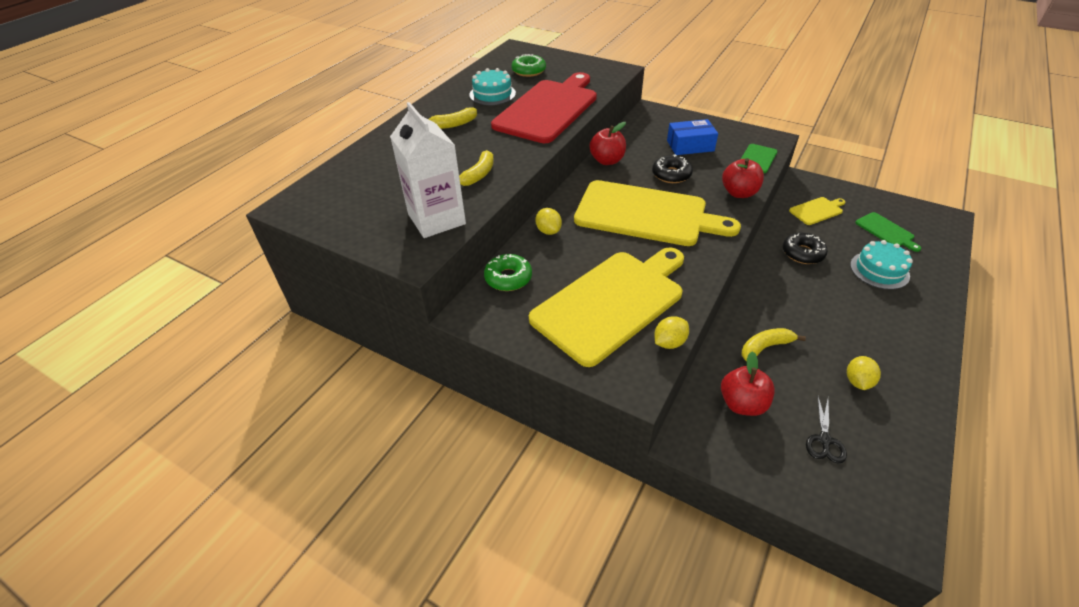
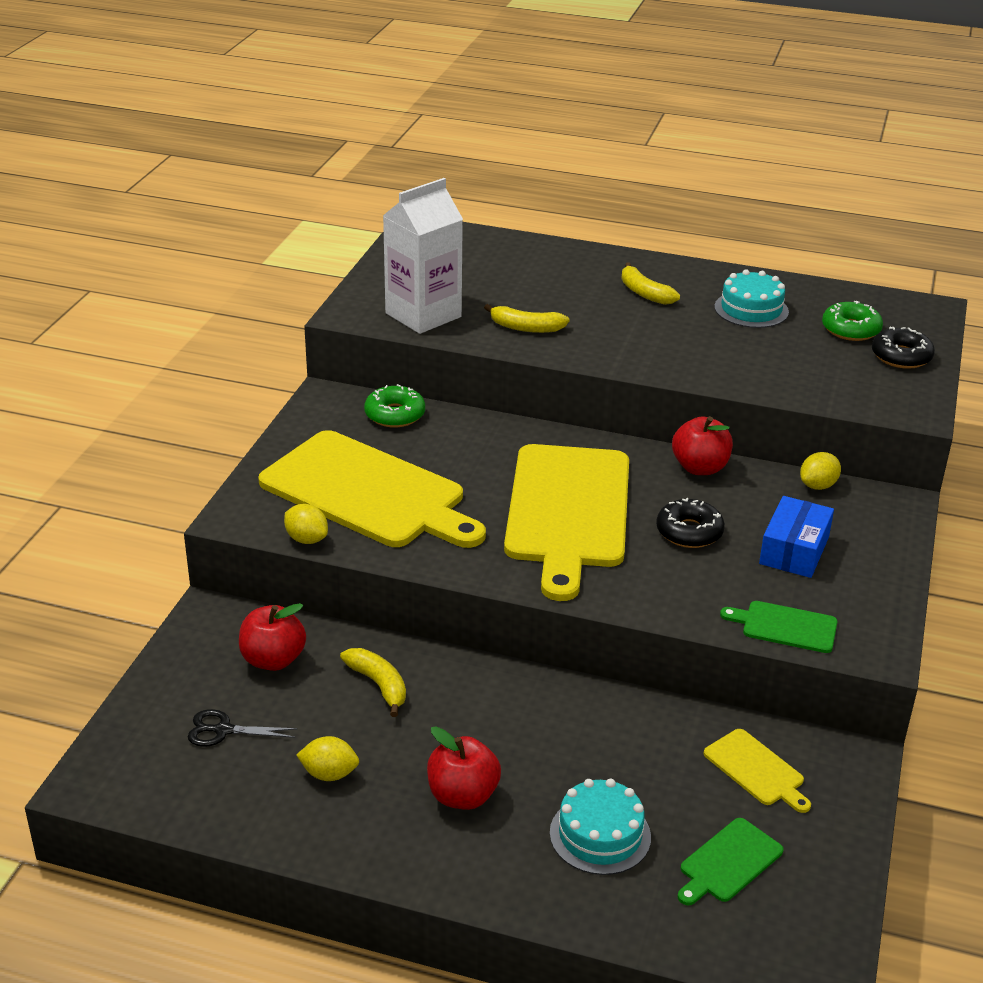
camera: 75 degrees right, 10 degrees down
(548, 109) = (730, 359): red cutting board -> none
(548, 231) = (498, 433): yellow lemon -> yellow lemon (818, 485)
(690, 146) = (794, 550): blue box -> blue box turned 45 degrees clockwise
(739, 193) = (666, 603): red apple -> red apple (462, 795)
(802, 253) = (614, 740): black donut -> black donut (901, 356)

